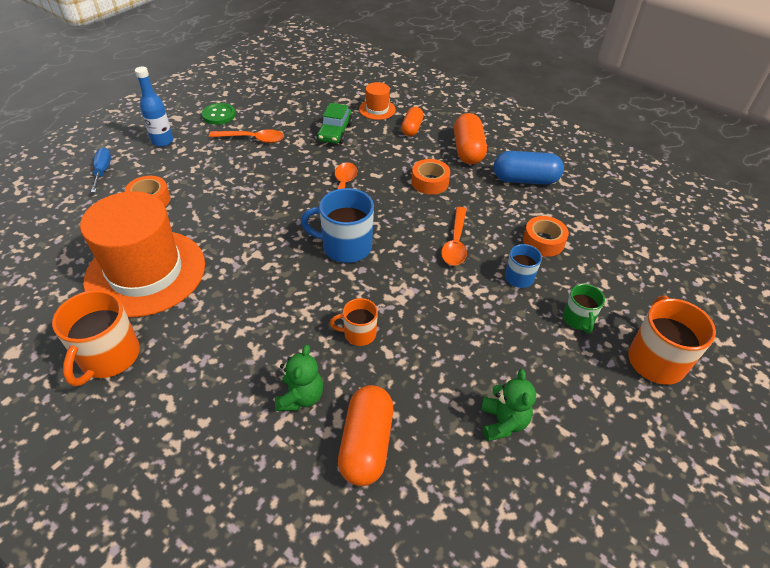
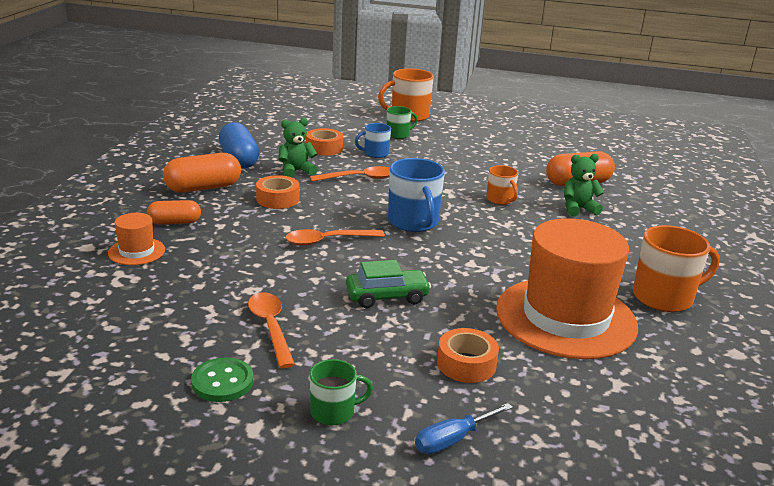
camera: 115 degrees left, 20 degrees down
(162, 141) = (333, 412): blue bottle -> green mug
(335, 132) = (213, 269): green car -> green car (387, 296)
(503, 422) = (508, 149): green teddy bear -> green teddy bear (296, 171)

